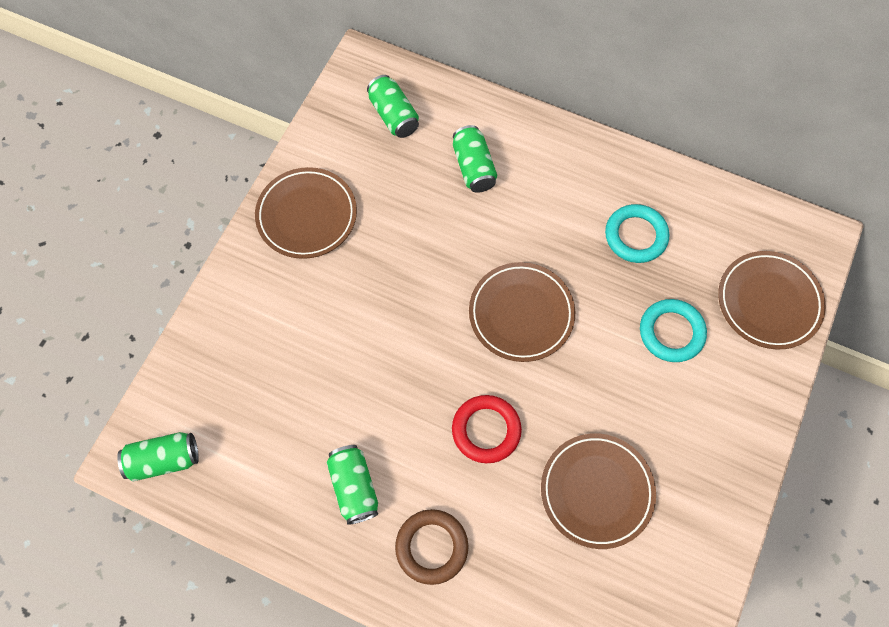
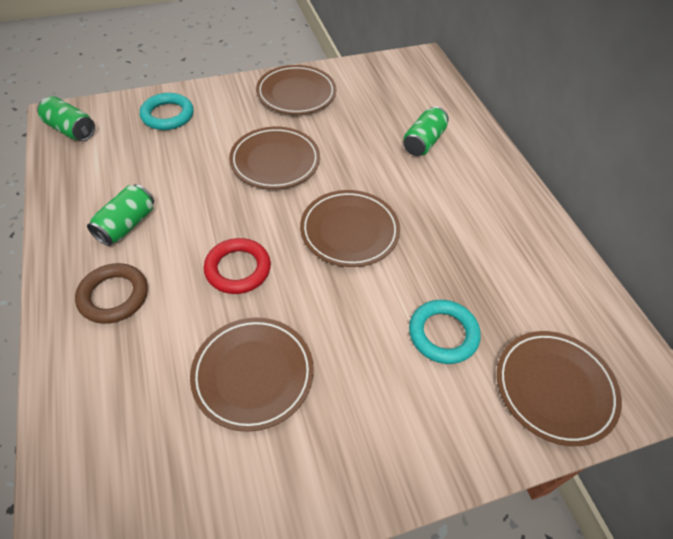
camera: 45 degrees right, 15 degrees down
(385, 307) = (275, 161): none -> brown plate
(393, 115) = (408, 89): green can -> none
(635, 236) = (490, 257): turquoise ring -> turquoise ring (167, 115)

